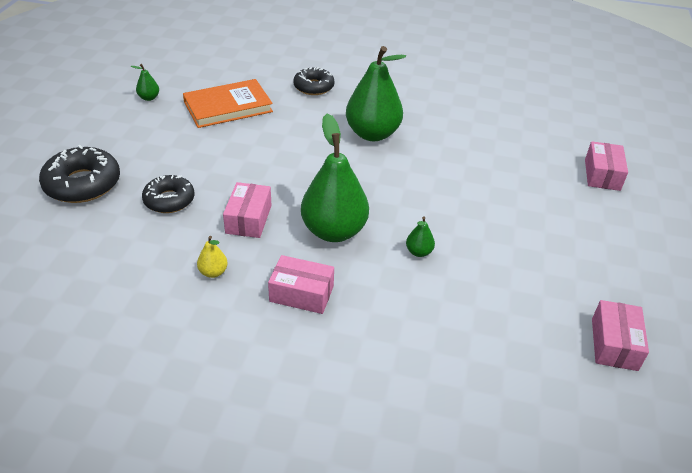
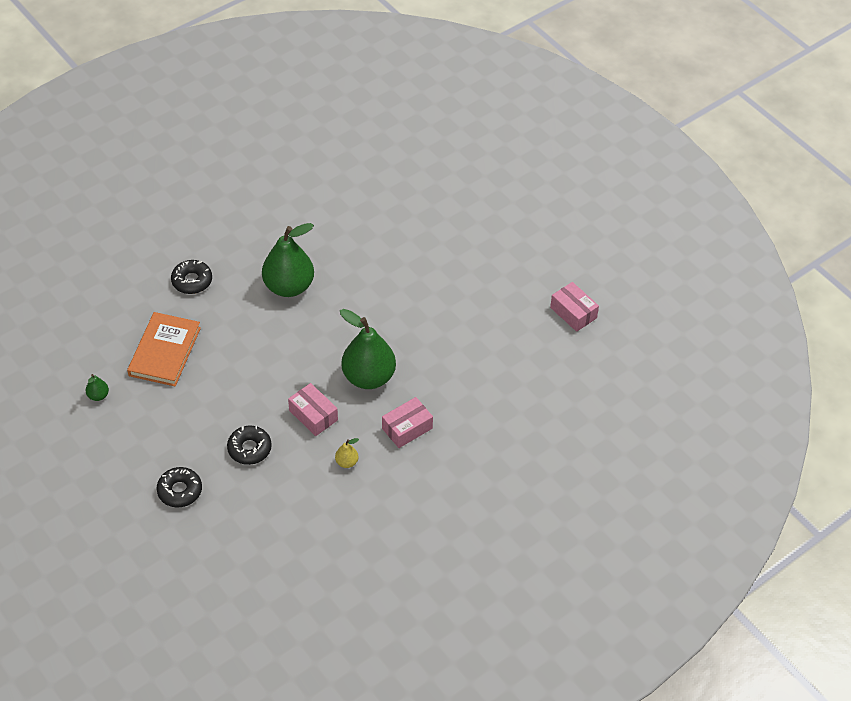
camera: 50 degrees left, 10 degrees up
(82, 184) = (180, 491): black donut -> black donut, size x0.66
(419, 252) = (428, 347): green pear -> none
(602, 175) = (453, 198): pink box -> none

